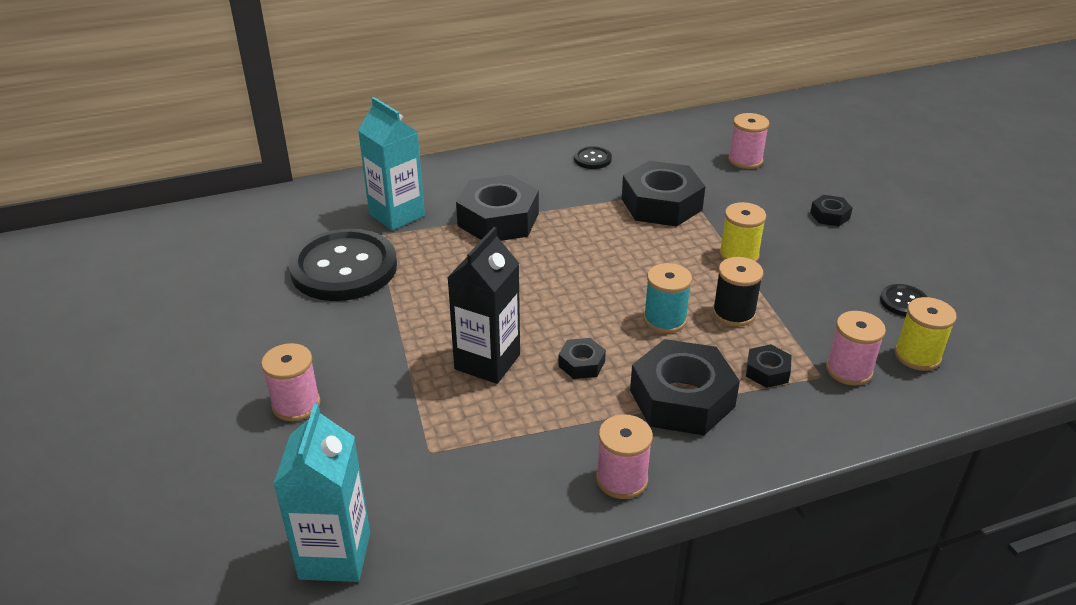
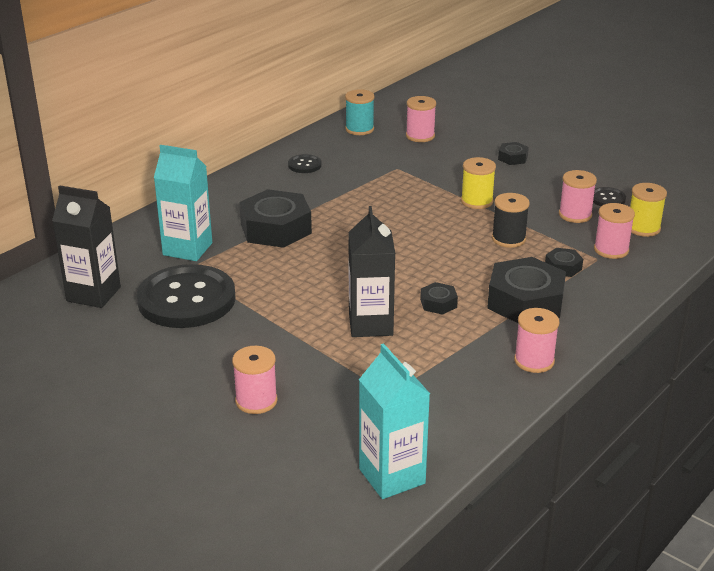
camera: 30 degrees left, 5 degrees down
(273, 234) = (93, 294): none -> black carton
(661, 204) = (389, 183): black nut -> none
(665, 320) = (467, 257): turquoise spool -> turquoise spool (359, 129)
(843, 309) = (575, 215): none -> pink spool

